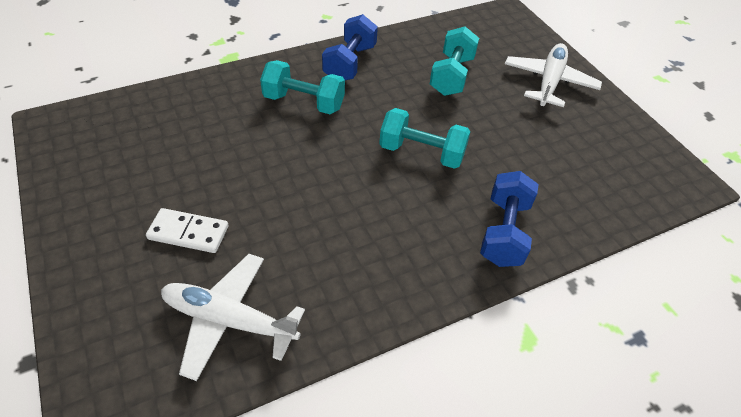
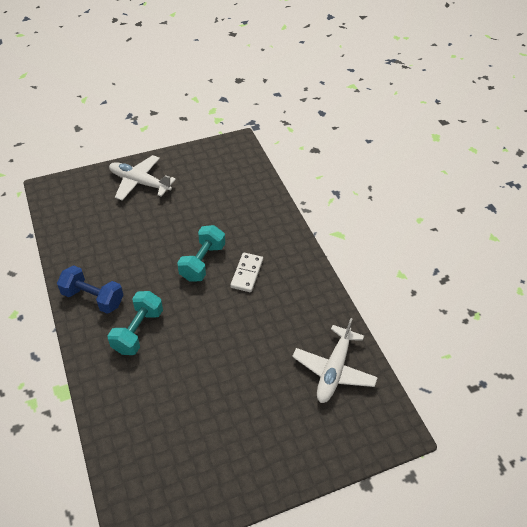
camera: 85 degrees left, 0 degrees up
(188, 232) = (267, 400): white domino -> white domino (246, 273)
(451, 76) = (122, 235): turquoise dumbbell -> none
(504, 232) = (271, 231): blue dumbbell -> none

